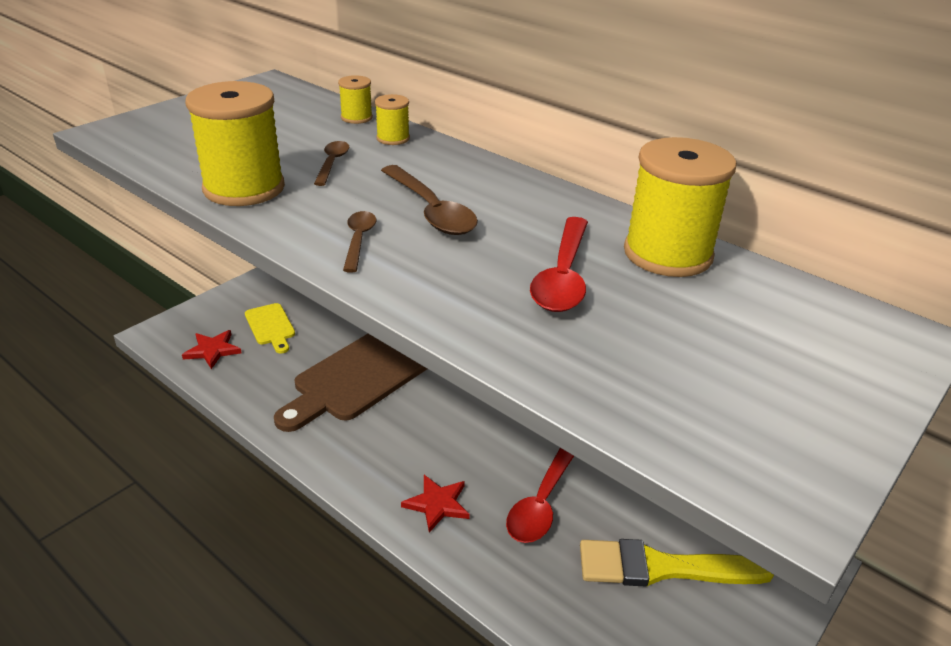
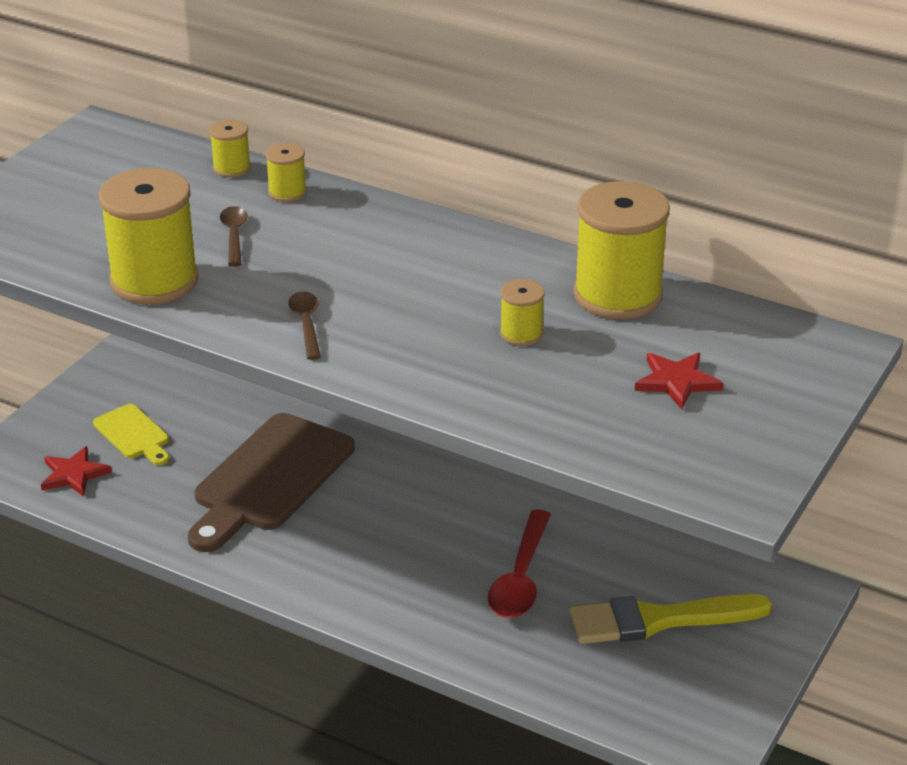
camera: 10 degrees left, 0 degrees up
(431, 210) = (366, 280): brown spoon -> none
(437, 504) = (407, 599): red star -> red star (677, 382)
(563, 276) = (521, 334): red spoon -> yellow spool

